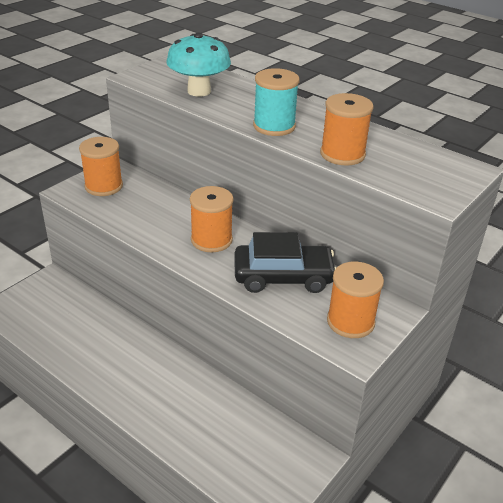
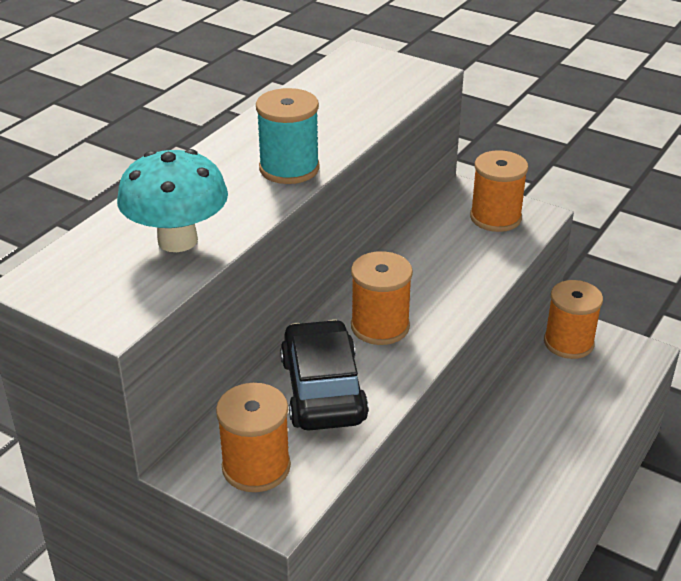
camera: 95 degrees left, 0 degrees up
(283, 277) = (437, 263): black car -> black car (322, 390)
(342, 154) = (352, 121): orange spool -> orange spool (568, 343)

